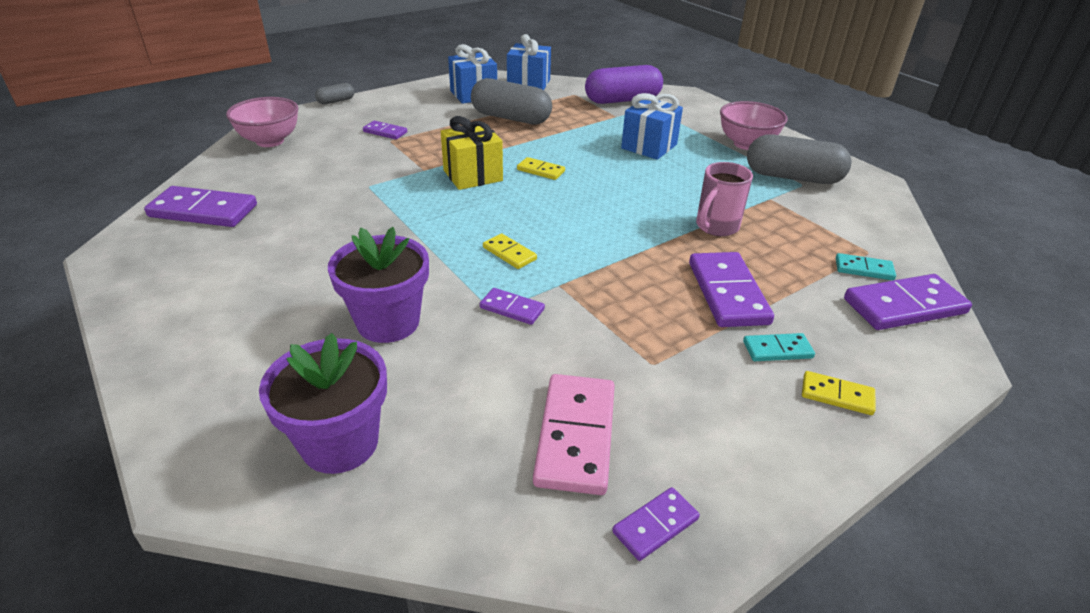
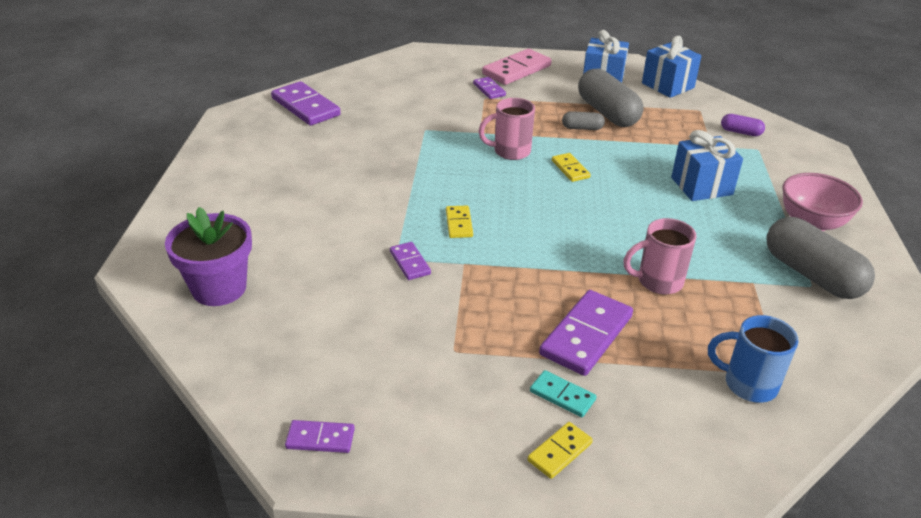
camera: 40 degrees right, 0 degrees up
(270, 141) = (401, 68): pink bowl -> none
(336, 101) = (484, 50): grey capsule -> grey capsule (582, 128)
(388, 322) = (324, 232): purple flower pot -> none
(473, 175) = (510, 151): yellow gift -> pink mug
(576, 436) = (343, 362): pink domino -> pink domino (517, 70)
(622, 100) = (740, 132): purple capsule -> purple capsule, size x0.48
(837, 395) = (559, 452): yellow domino -> yellow domino turned 75 degrees clockwise
(864, 269) = (748, 384): turquoise domino -> blue mug
(904, 306) = (736, 432): purple domino -> none

